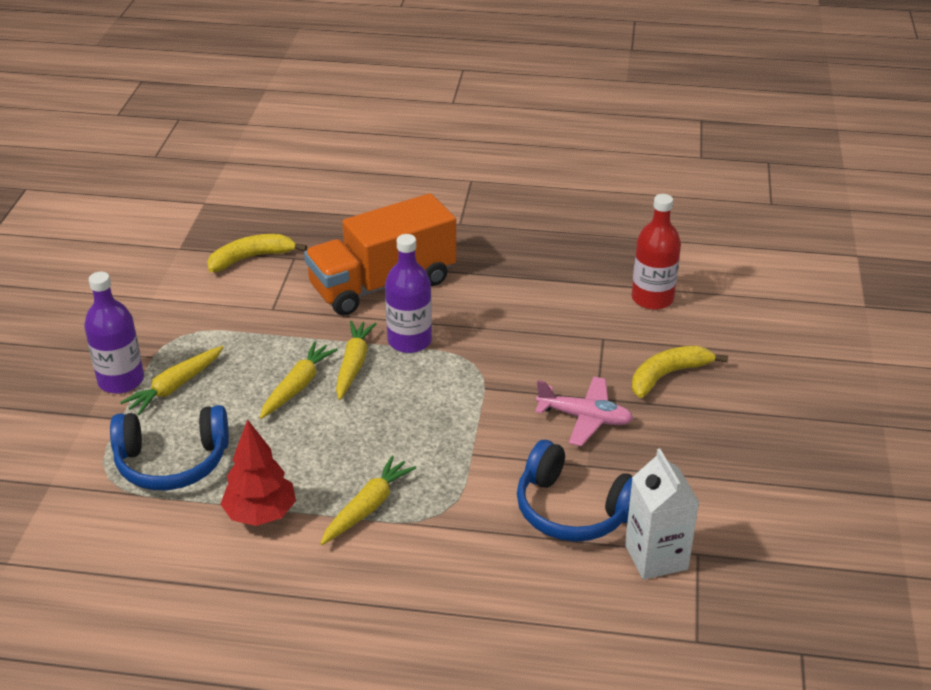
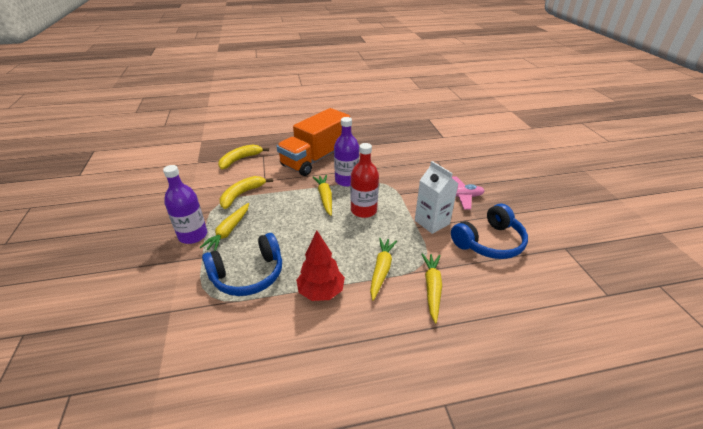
camera: 20 degrees left, 0 degrees up
(297, 386) = (301, 215): yellow carrot -> yellow carrot (432, 288)
(573, 509) = (489, 242): blue headphones -> blue headphones turned 45 degrees counterclockwise
(652, 298) = (445, 141): red bottle -> red bottle (363, 210)
(656, 557) = (548, 255): white carton -> white carton (432, 222)
(667, 375) = (478, 170): yellow banana -> yellow banana (242, 195)

